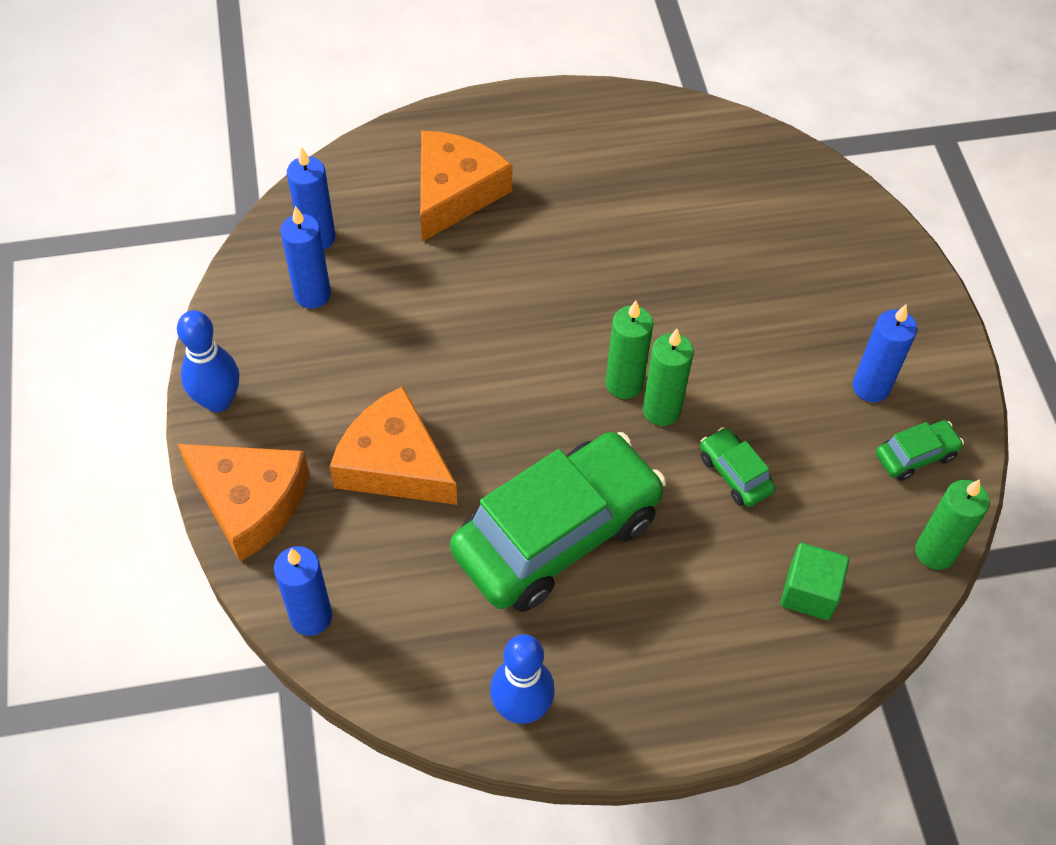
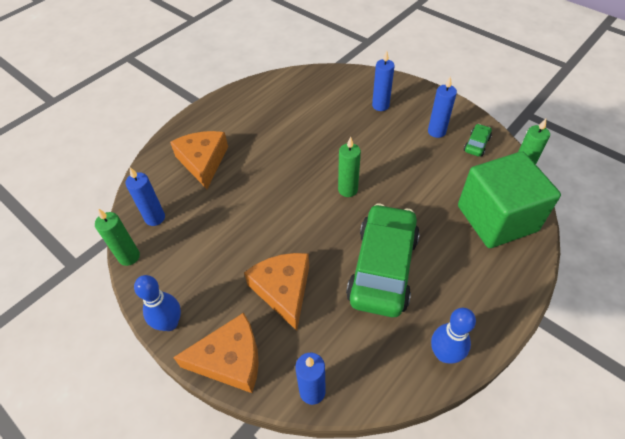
camera: 35 degrees left, 5 degrees down
(312, 294) = (175, 243): blue candle -> blue candle (380, 105)
(394, 463) = (283, 290): orange cheese -> orange cheese turned 75 degrees clockwise
(661, 410) = (372, 190): green candle -> green candle (129, 257)
(735, 474) = (424, 194): green car -> none
(809, 592) = (496, 218): green cube -> green cube, size x2.31

